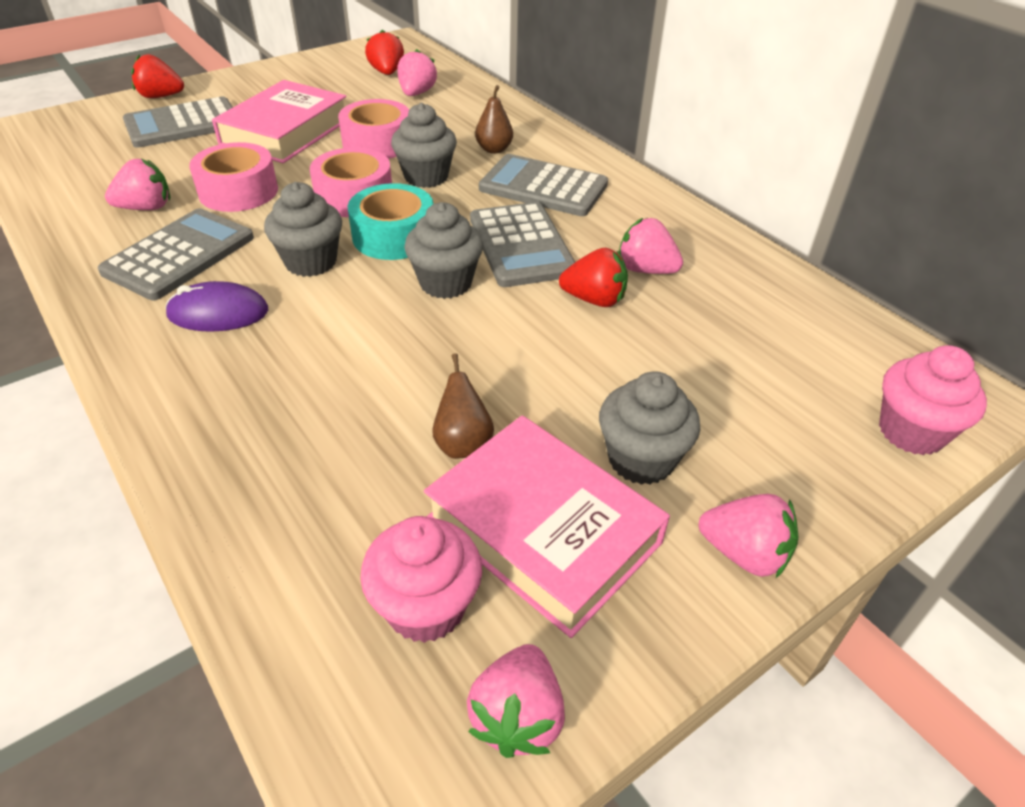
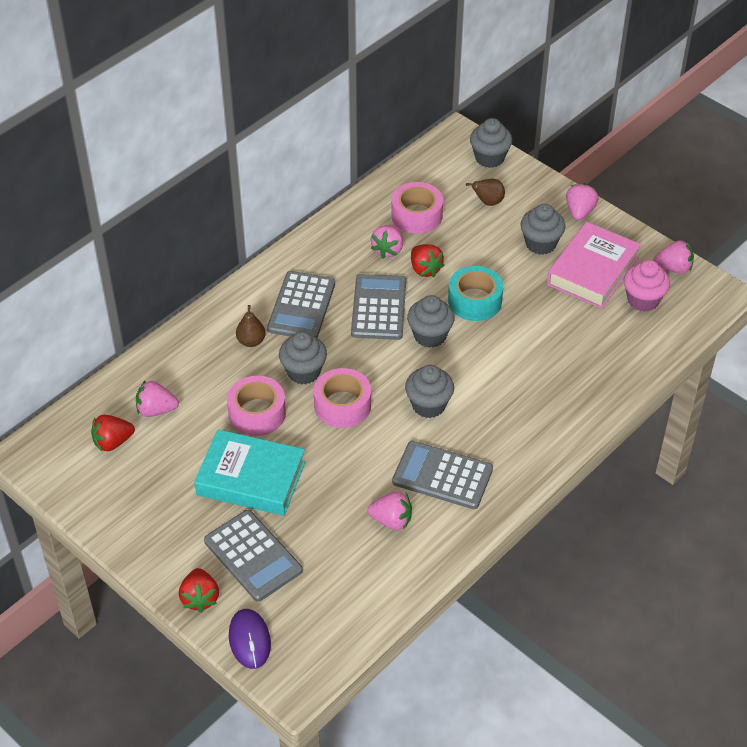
camera: 100 degrees left, 5 degrees up
(146, 208) = (391, 520): pink strawberry -> pink strawberry turned 135 degrees clockwise
(218, 313) = (493, 432): purple mouse -> purple mouse (249, 640)
(238, 191) = (353, 474): pink tape -> pink tape (416, 215)
(285, 132) = (251, 478): pink book -> turquoise book
(394, 236) = (387, 371): turquoise tape -> turquoise tape (474, 301)
(463, 444) = (554, 304): brown pear -> brown pear (488, 202)
(521, 245) = (379, 308): grey calculator -> grey calculator turned 60 degrees counterclockwise
(594, 299) = (425, 269): red strawberry -> red strawberry turned 150 degrees clockwise
(911, 432) = (489, 158): pink cupcake -> grey cupcake

